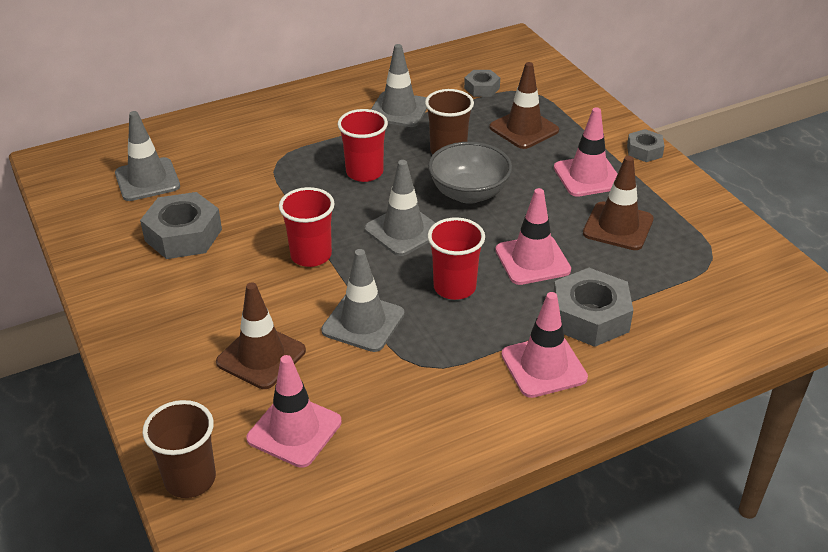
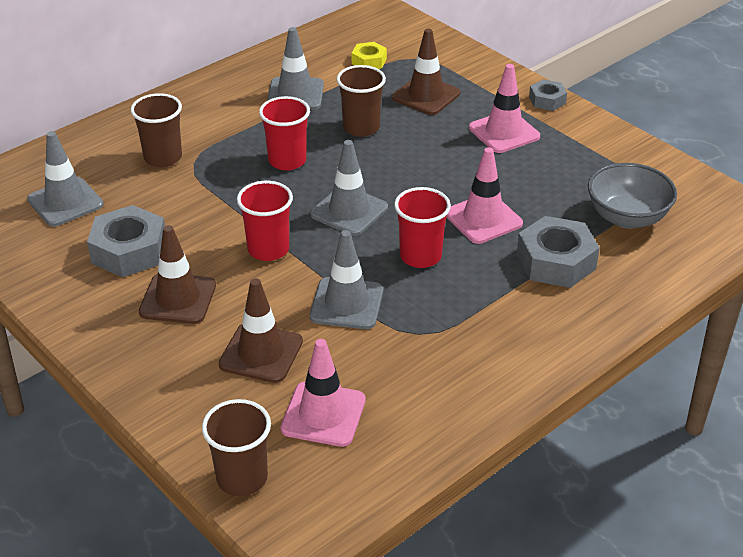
camera: 15 degrees left, 0 degrees up
(251, 152) = (163, 158): none -> brown cup
(469, 193) = (398, 165): grey bowl -> grey bowl (627, 217)
(481, 88) = (369, 61): grey nut -> yellow nut
(543, 366) = (531, 313): pink traffic cone -> none
(618, 226) = (549, 175): brown traffic cone -> brown traffic cone (178, 299)

